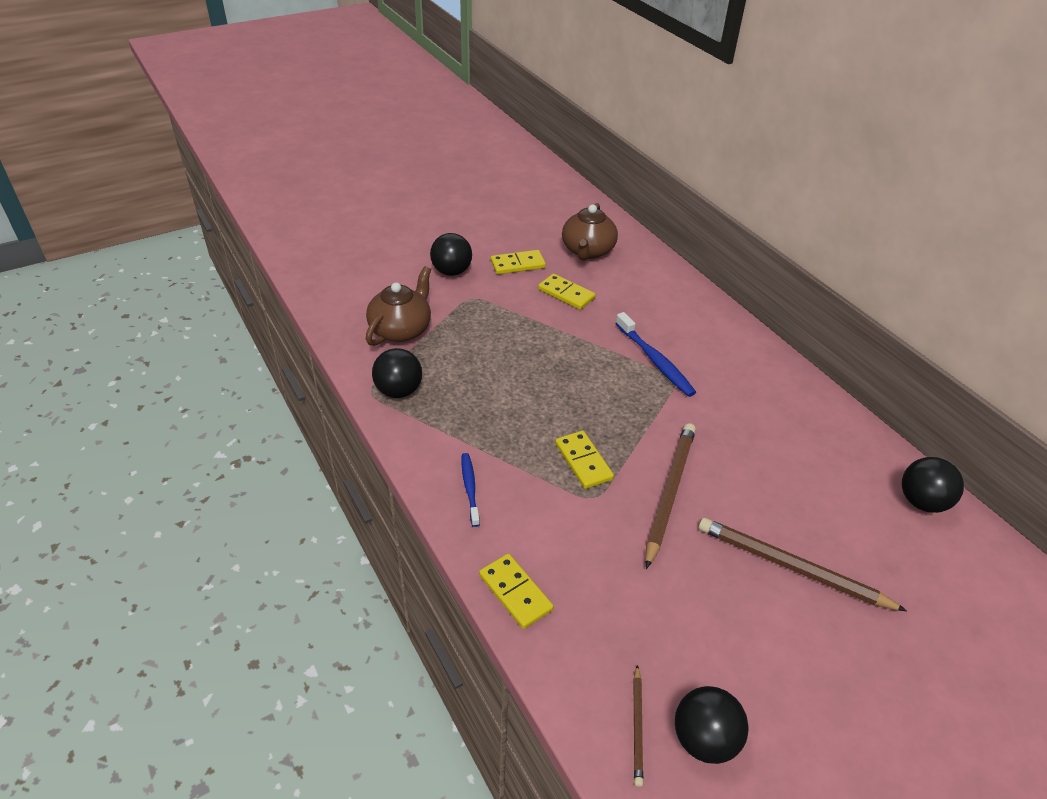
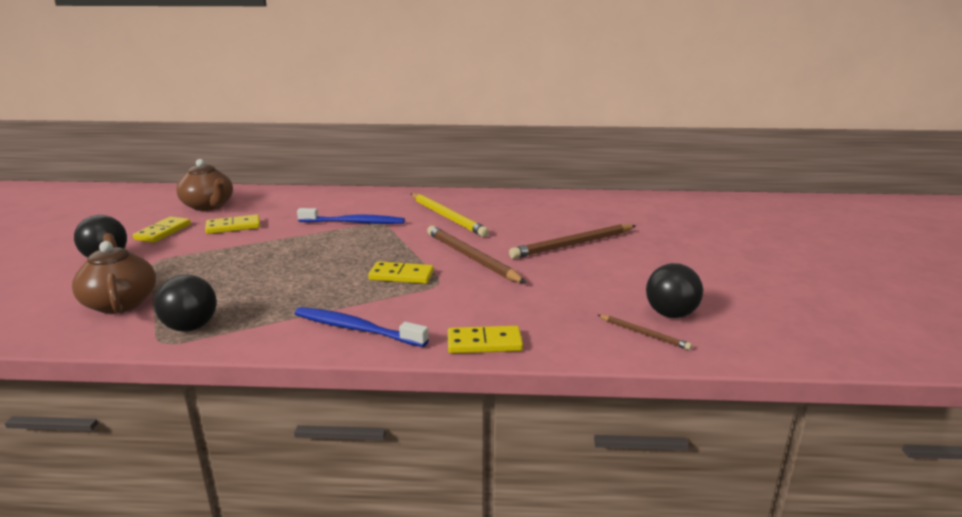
camera: 55 degrees left, 20 degrees down
(470, 488) = (356, 329): blue toothbrush -> blue toothbrush, size x1.60
(744, 420) = (447, 217): none -> yellow pencil
(921, 501) = (568, 200): black ball -> none

